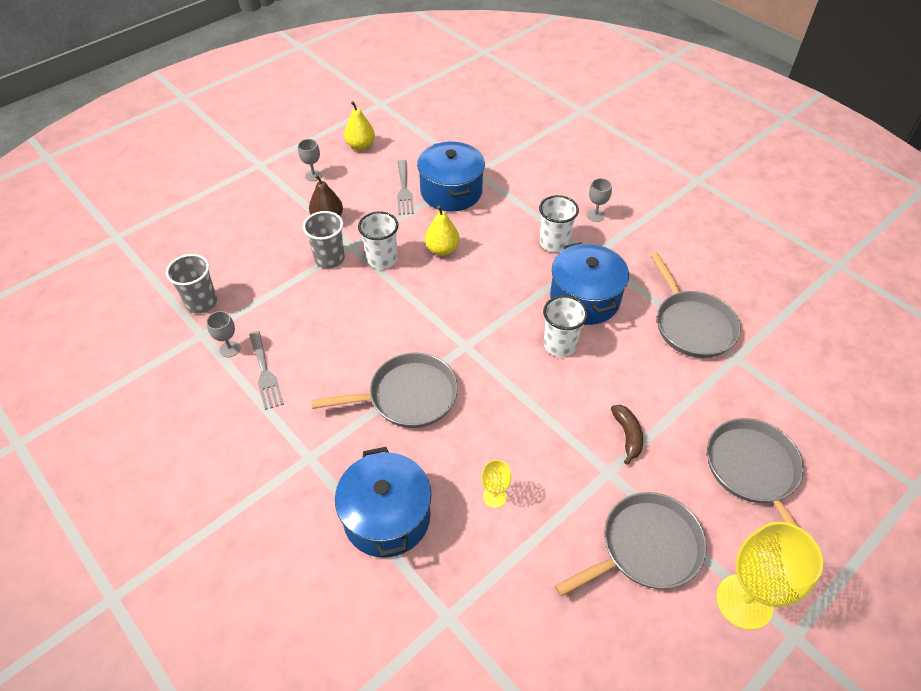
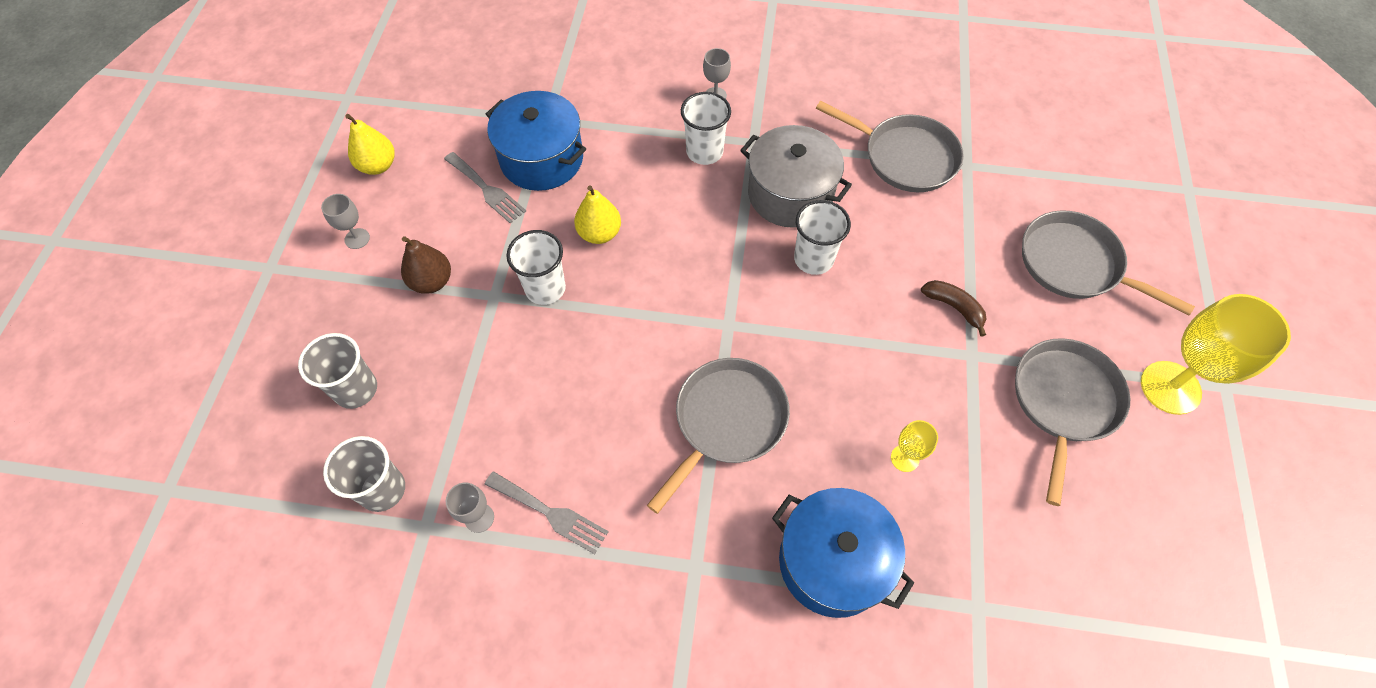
camera: 40 degrees left, 10 degrees up
(329, 259) = (484, 328): grey cup -> grey cup (356, 389)
(584, 299) = (790, 194): blue pot -> grey pot

